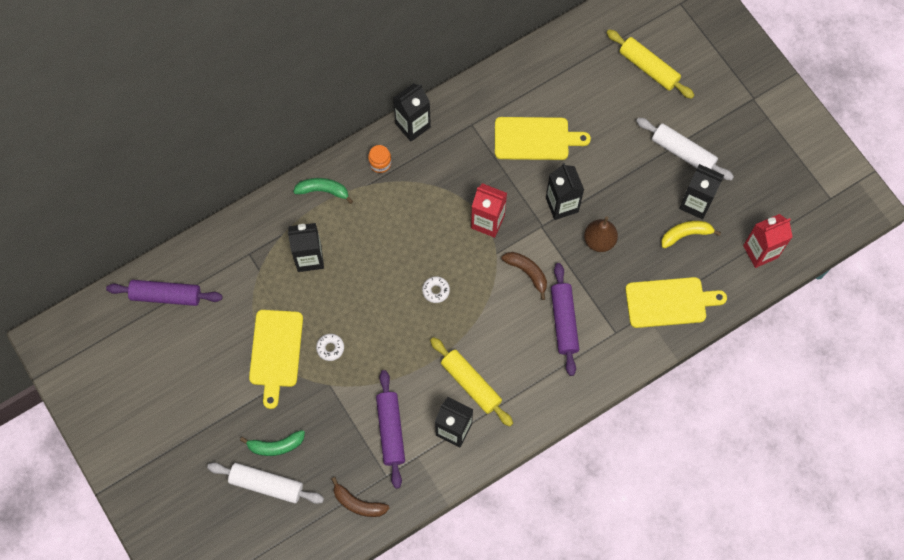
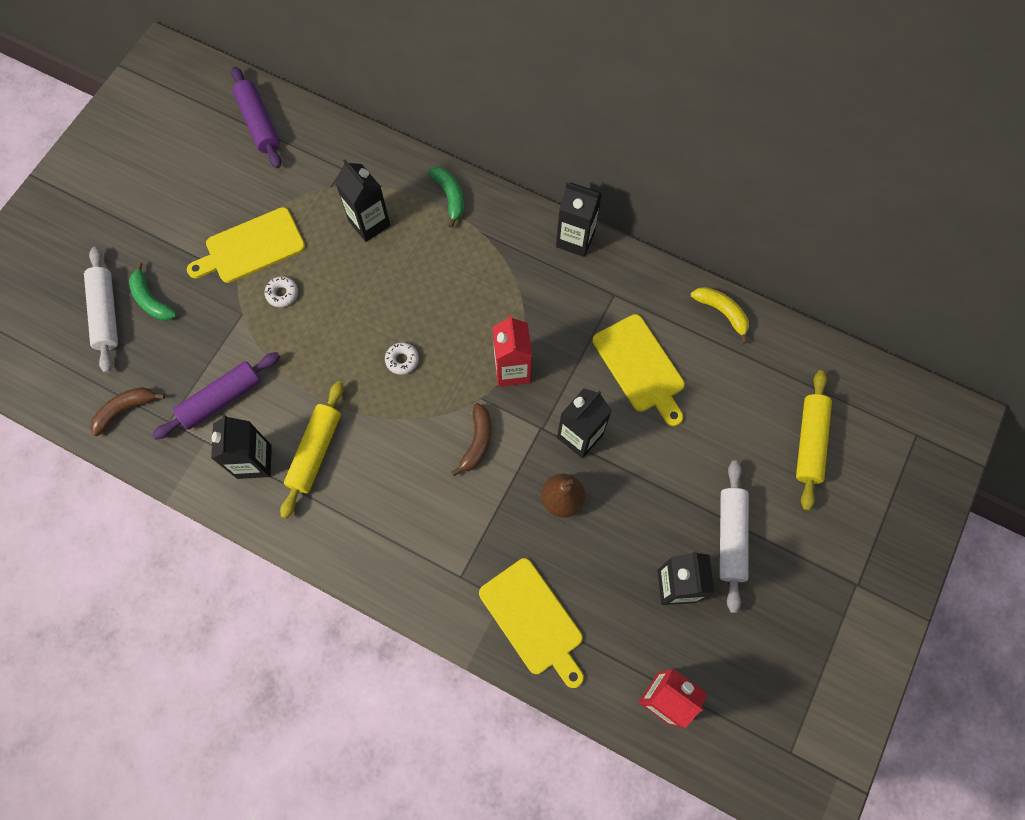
camera: 60 degrees right, 0 degrees up
(358, 503) = (126, 410): brown banana -> brown banana turned 60 degrees clockwise
(380, 163) = (513, 232): orange jar -> none
(564, 321) = (442, 512): purple rolling pin -> none
(686, 234) = (630, 595): yellow banana -> yellow banana (722, 312)

